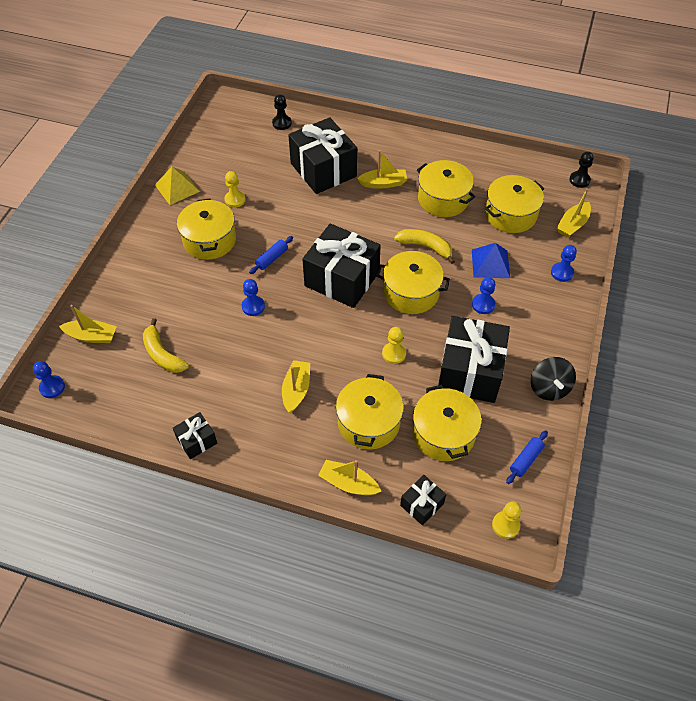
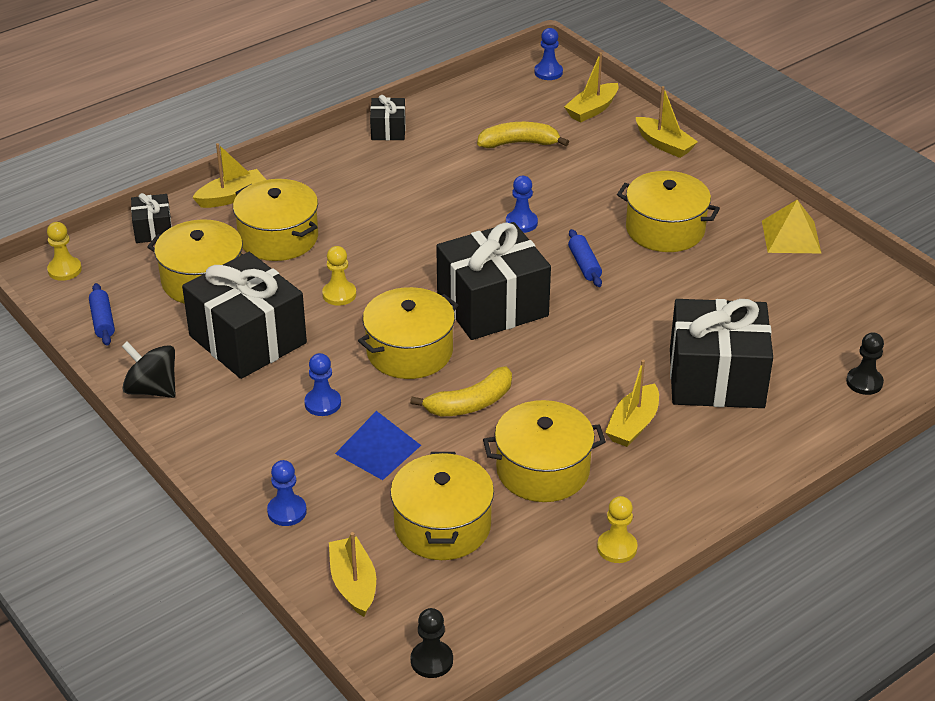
camera: 125 degrees right, 15 degrees down
(235, 200) = (724, 275): yellow pawn -> yellow pawn (617, 548)
(296, 390) = (374, 208): yellow boat -> yellow boat (664, 144)

